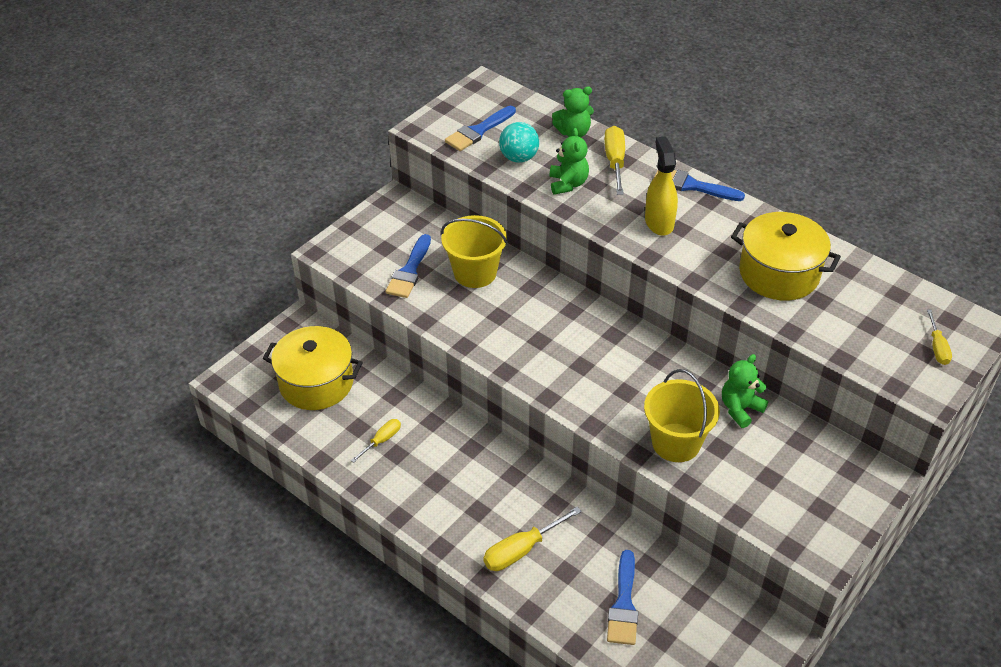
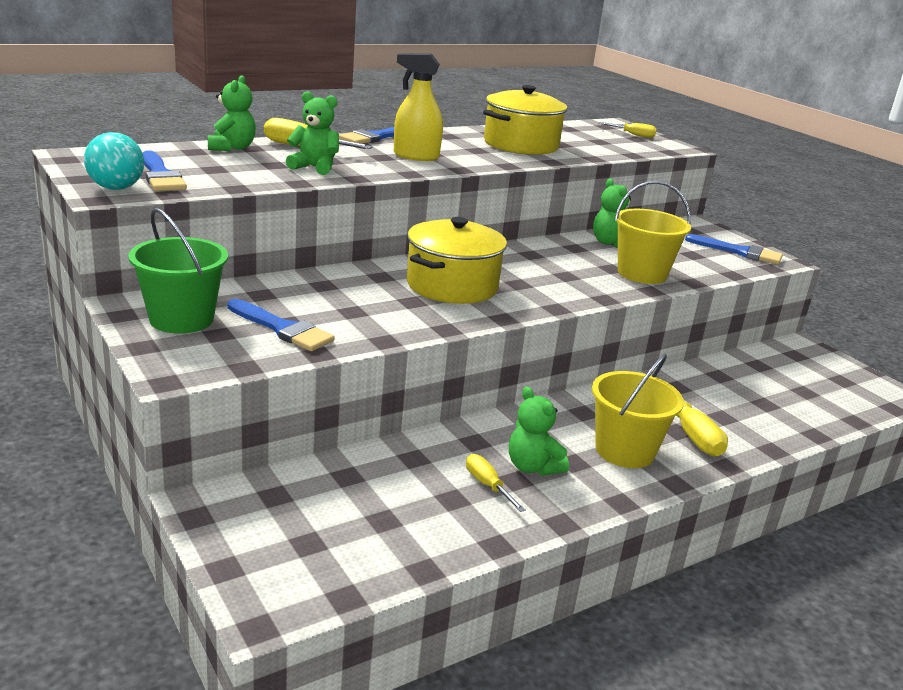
camera: 75 degrees left, 20 degrees down
(316, 383) = (343, 515): yellow pot -> yellow pot (452, 285)
(393, 226) = (181, 319): none -> green bucket
(416, 459) = (532, 467): none -> green teddy bear
(475, 273) = (327, 296): yellow bucket -> yellow bucket (624, 451)
(519, 158) = (240, 173): turquoise ball -> turquoise ball (116, 188)
(623, 604) = (766, 398): blue brush -> blue brush (739, 252)

